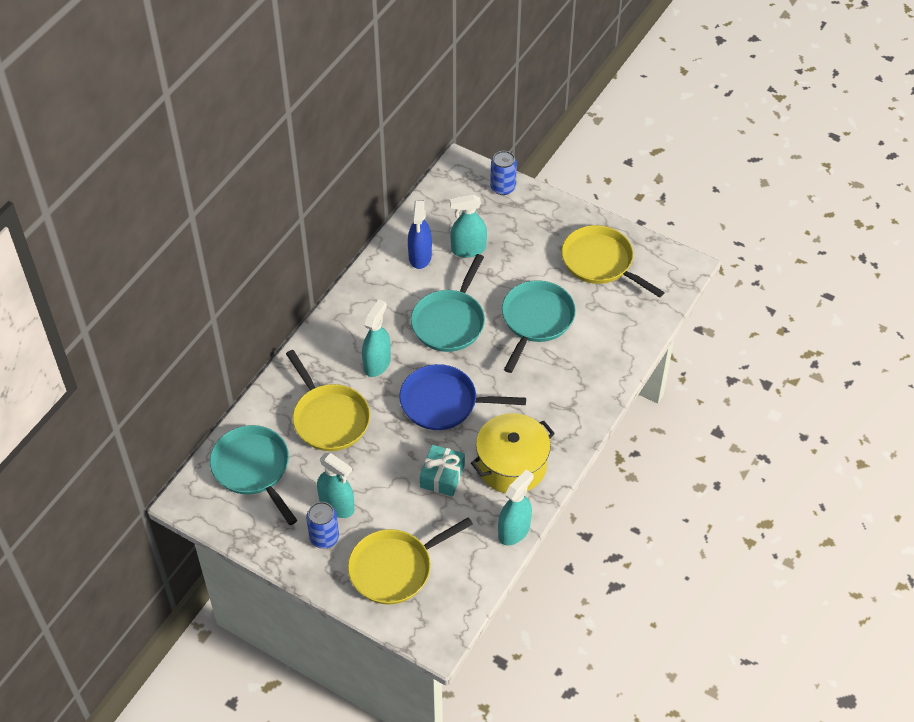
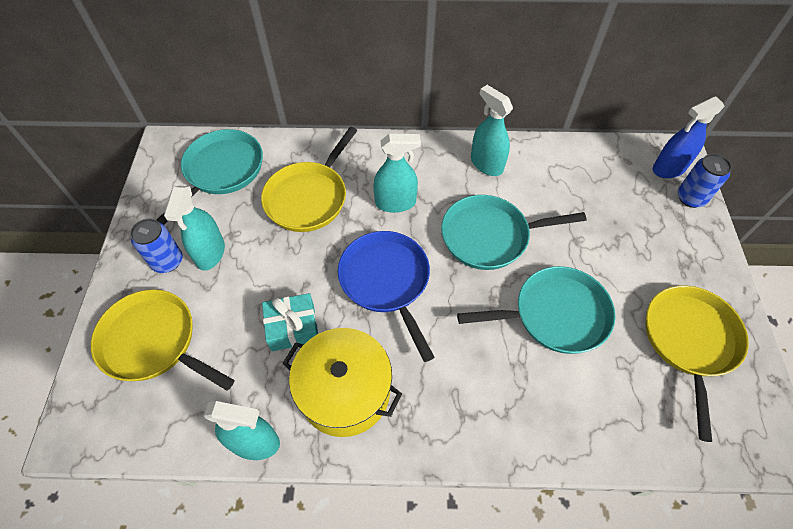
camera: 60 degrees right, 5 degrees up
(420, 256) = (545, 174): blue spray bottle -> blue spray bottle (669, 168)
(468, 249) = (589, 207): turquoise spray bottle -> turquoise spray bottle (486, 164)

